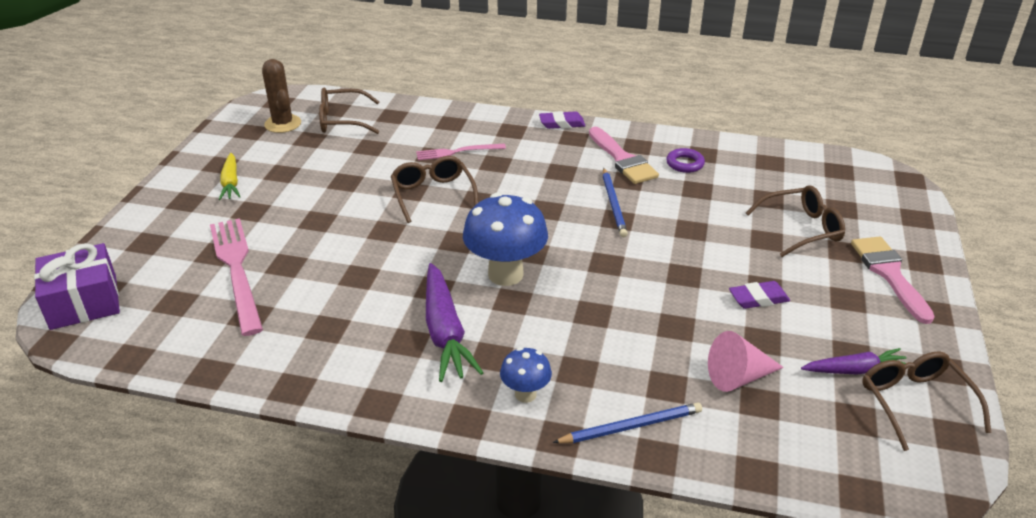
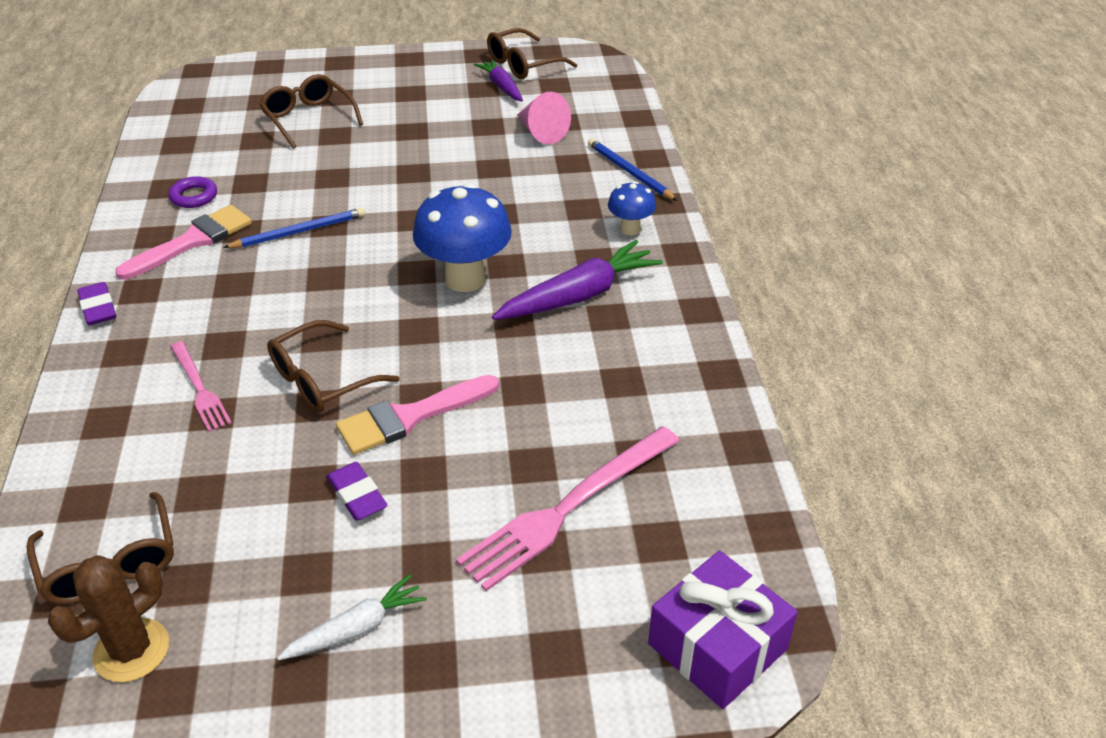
camera: 110 degrees left, 5 degrees up
(231, 183) = (356, 628): yellow carrot -> white carrot
(758, 299) = (432, 132): purple eraser -> purple eraser (357, 495)
(889, 274) = (365, 76): pink brush -> pink brush (410, 417)

